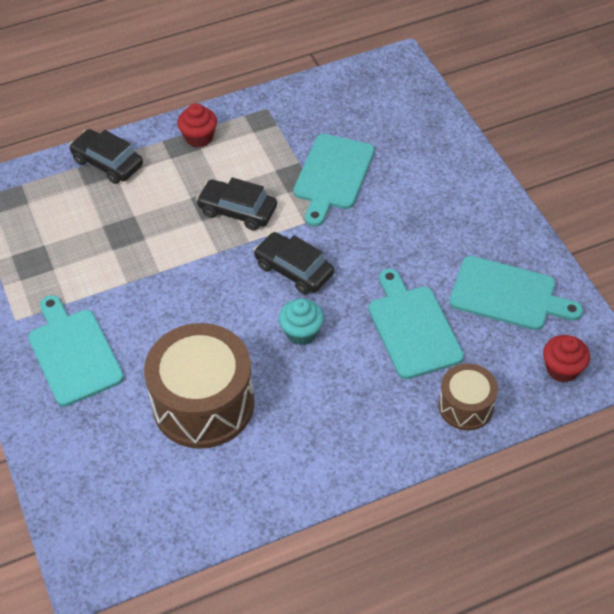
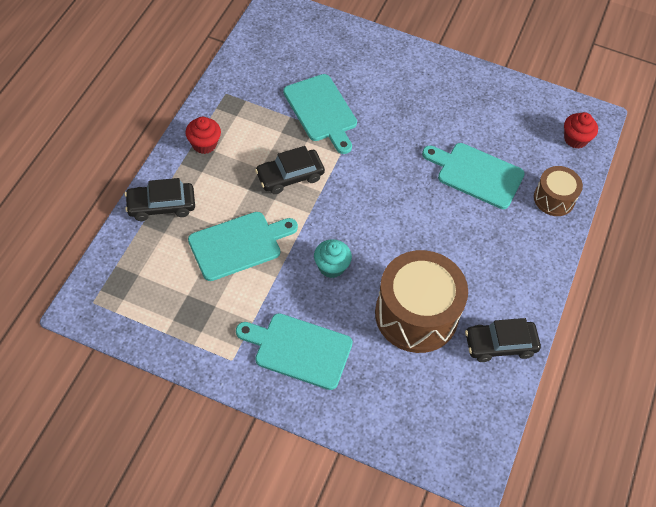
camera: 50 degrees left, 5 degrees up
(294, 270) = (369, 189): black car -> black car (500, 345)
(301, 332) = (420, 225): turquoise cupcake -> turquoise cupcake (331, 267)
(508, 295) = (502, 116): turquoise cutting board -> turquoise cutting board (239, 244)

